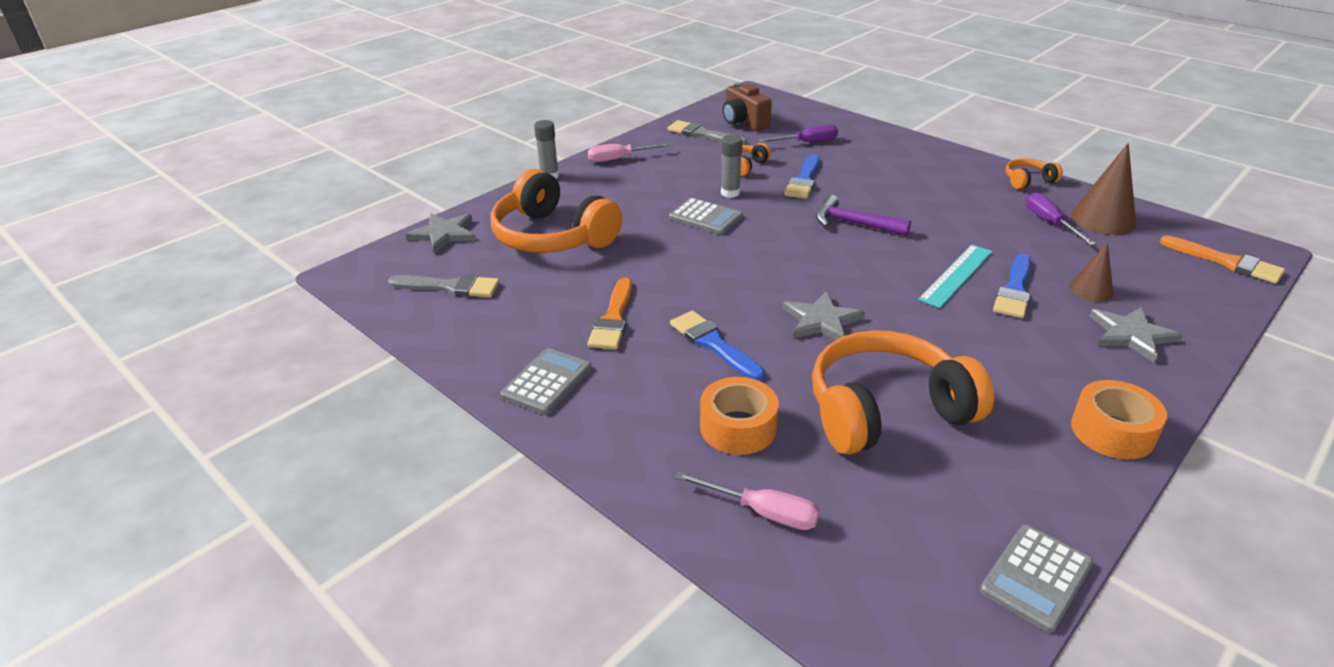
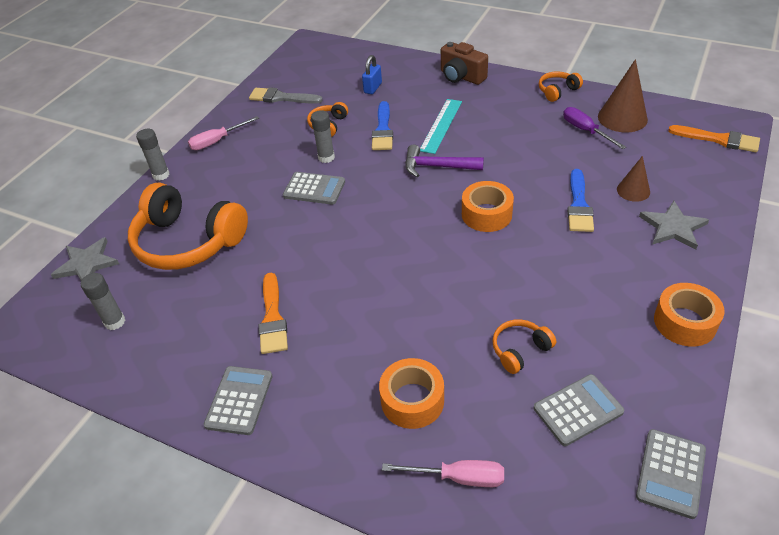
camera: 15 degrees left, 10 degrees up
(450, 287) = (115, 322): grey brush -> grey glue stick
(713, 344) = (365, 321): blue brush -> none
(744, 122) = (312, 77): brown camera -> brown camera (461, 77)
(807, 142) = (372, 88): purple screwdriver -> blue padlock
(821, 321) = (443, 274): grey star -> none
(886, 410) = (520, 350): orange headphones -> orange headphones, size x0.45
(895, 277) = (486, 214): none -> orange tape
(937, 484) = (578, 410): none -> grey calculator
(956, 275) = (532, 201): turquoise ruler -> turquoise ruler (441, 125)

